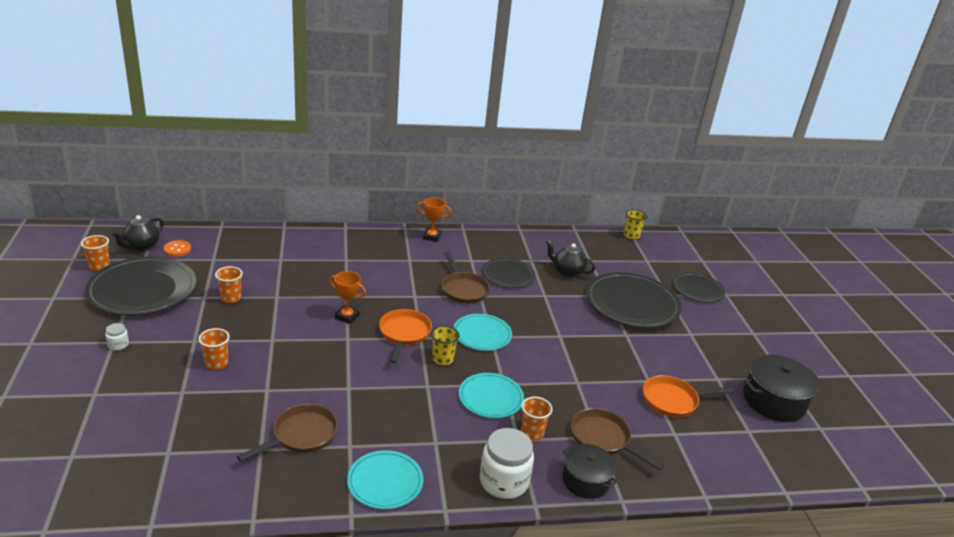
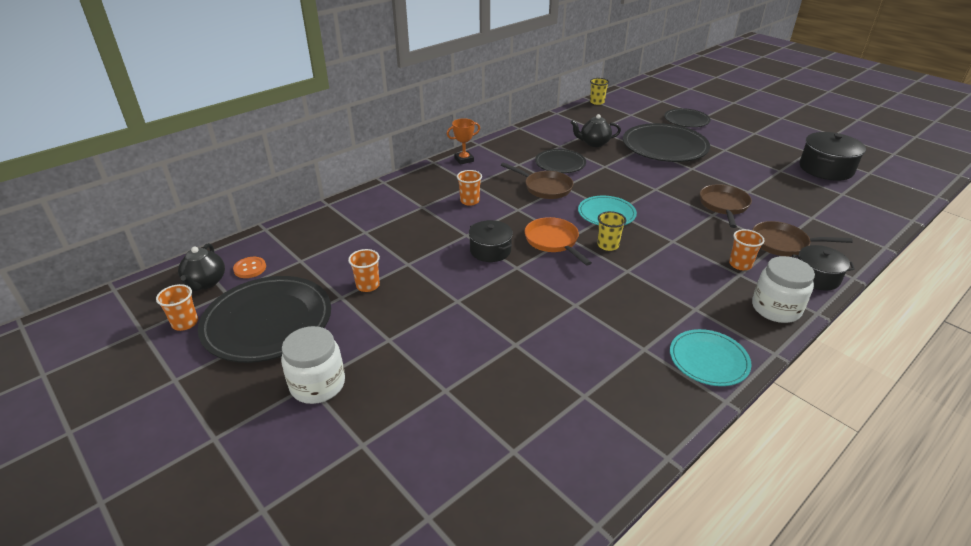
camera: 30 degrees left, 5 degrees up
(118, 345) = (318, 384): white jar -> white jar, size x2.19
(216, 363) = (439, 347): orange cup -> orange cup (469, 201)
(301, 435) = (598, 364): brown pan -> brown pan (724, 206)
(347, 316) = (490, 250): orange trophy -> black pot
(490, 398) = (679, 255): turquoise plate -> none
(673, 400) = (779, 197): orange pan -> none

